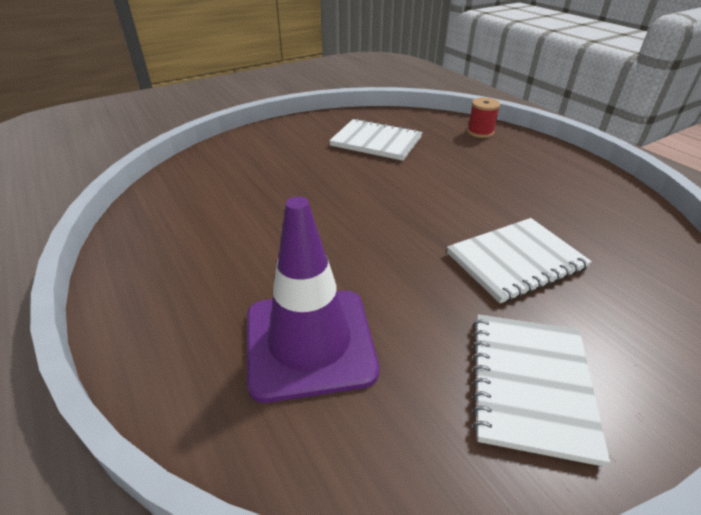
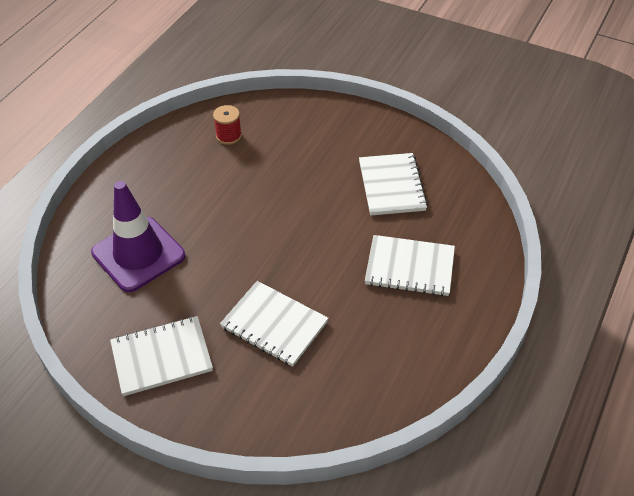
camera: 60 degrees right, 10 degrees up
(480, 132) = (476, 248): red spool -> red spool (228, 136)
(482, 163) = (409, 267): none -> white notebook

